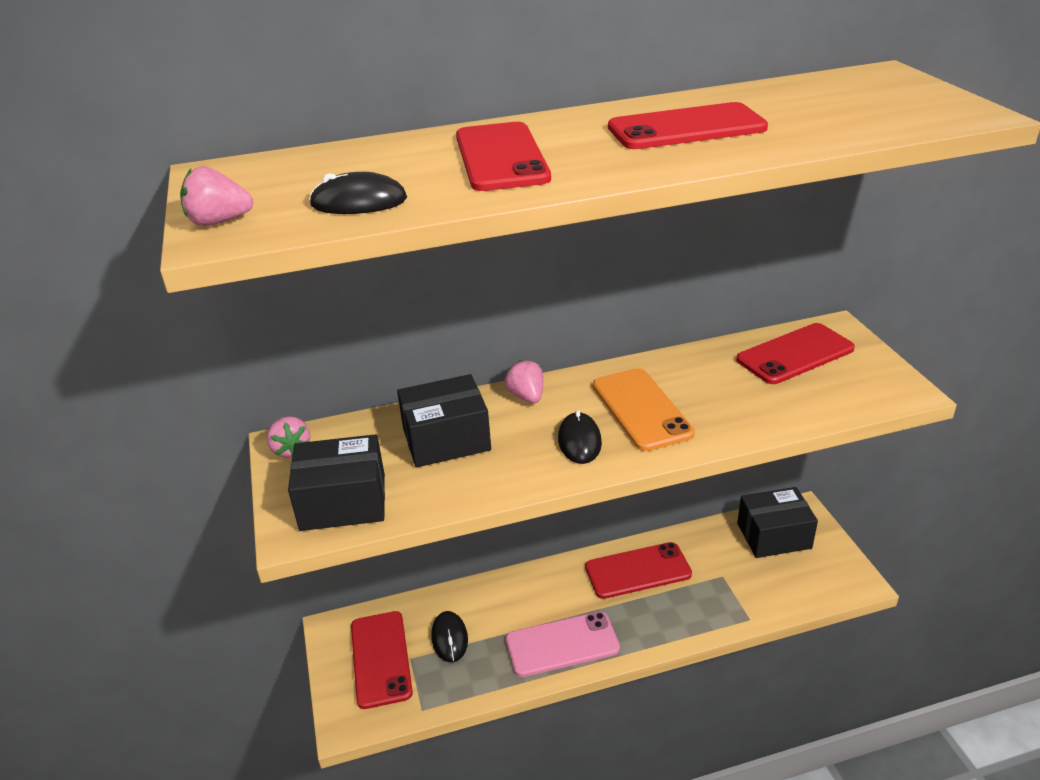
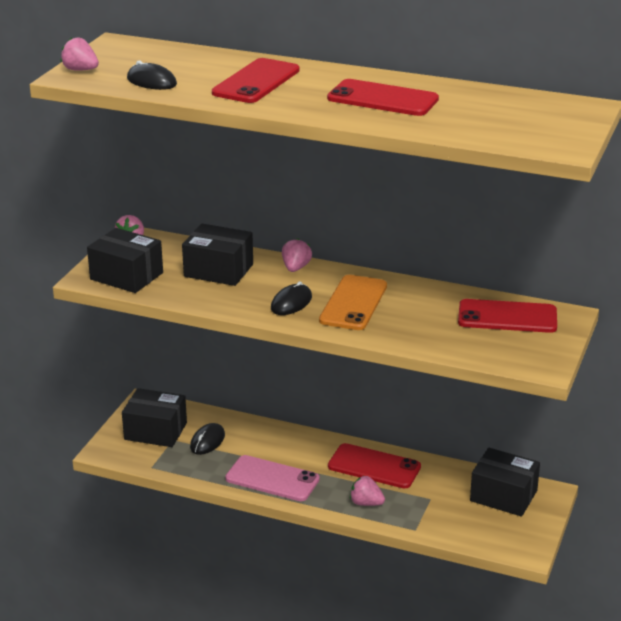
camera: 35 degrees right, 5 degrees down
(380, 659) = (155, 431): red phone -> black box
(676, 617) = (366, 503): none -> pink strawberry

